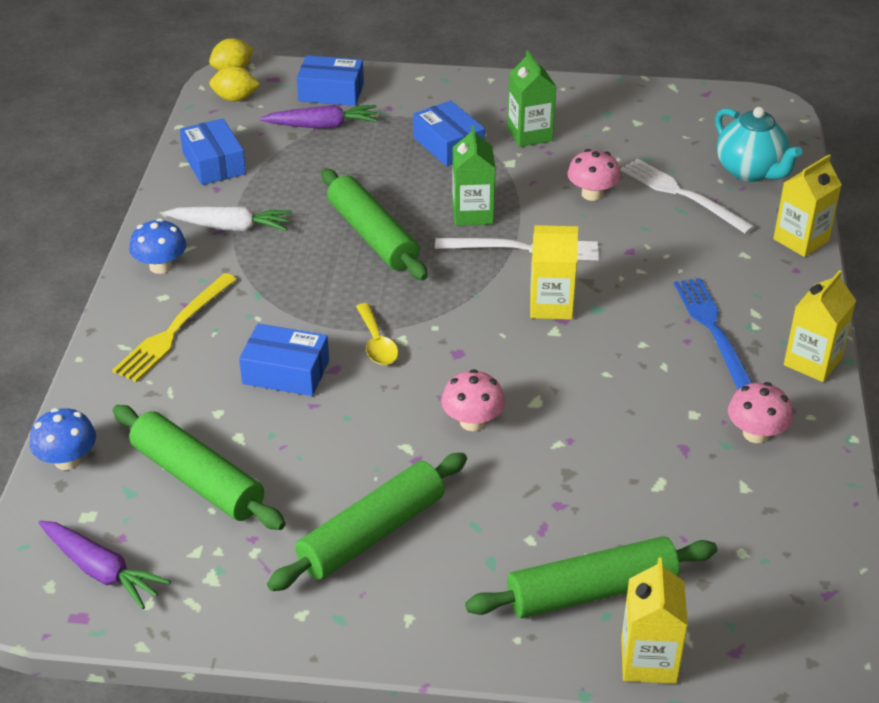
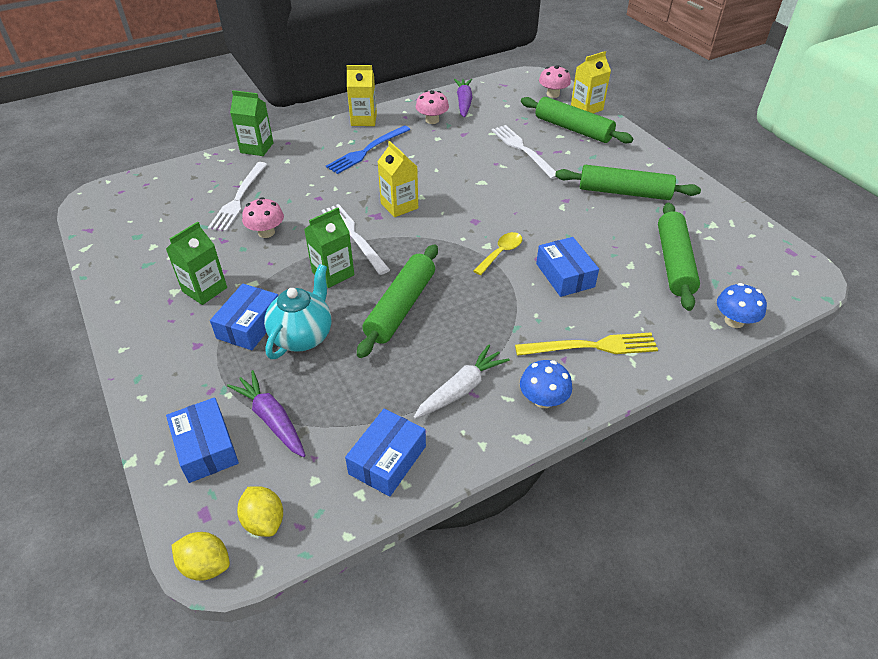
camera: 125 degrees left, 5 degrees up
(101, 570) = (763, 260): purple carrot -> purple carrot (464, 102)
(231, 227) = (461, 389): white carrot -> white carrot turned 75 degrees clockwise
(472, 421) = (519, 194): pink mushroom -> pink mushroom (553, 94)
(580, 490) = (523, 150): none -> white fork
(750, 171) = (191, 183): turquoise teapot -> turquoise teapot (303, 336)
(801, 240) = (257, 148): yellow carton -> green carton

